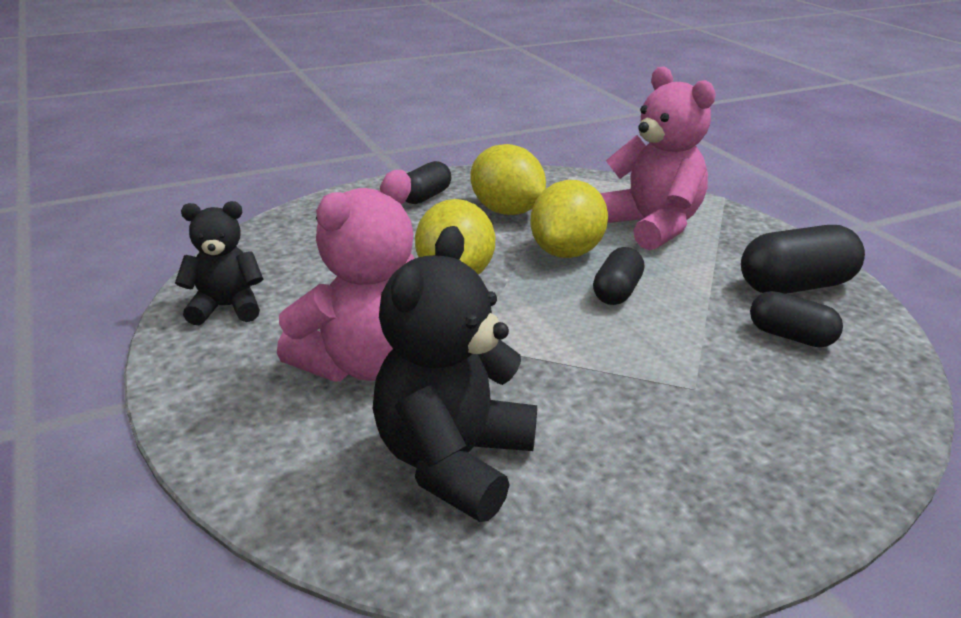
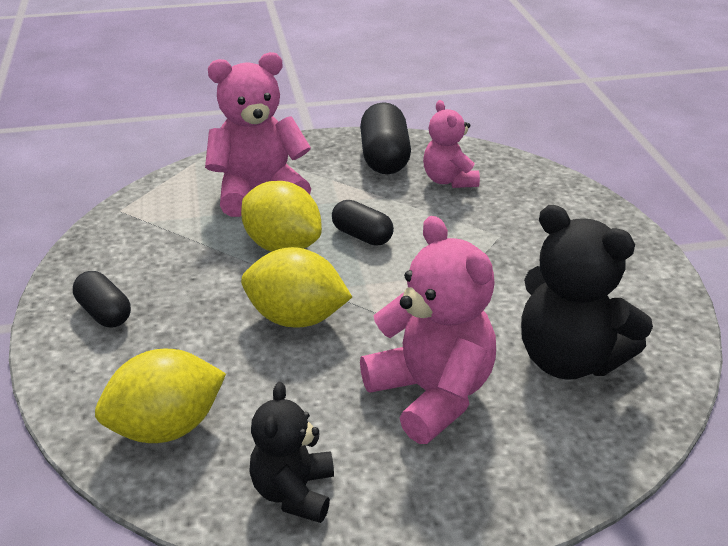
camera: 75 degrees left, 5 degrees up
(506, 211) = (177, 264): yellow lemon -> yellow lemon (166, 427)
(790, 336) = (449, 180): black capsule -> pink teddy bear

